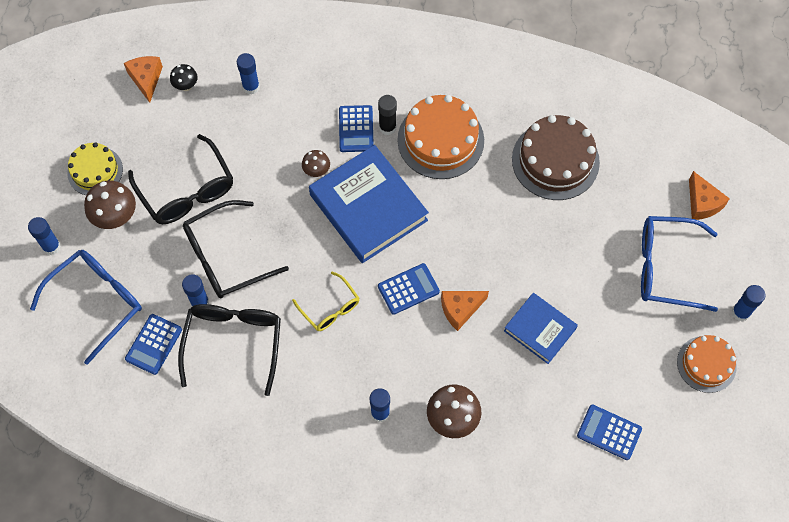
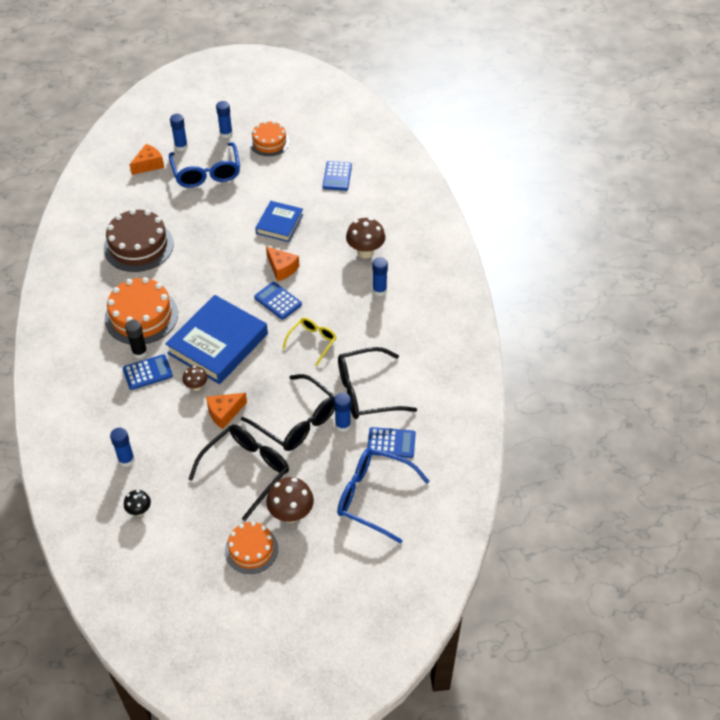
camera: 110 degrees left, 15 degrees down
(51, 246) = (338, 553): blue glue stick -> blue glue stick (181, 146)
(95, 171) = (251, 549): yellow cake -> orange cake
(146, 79) = (141, 546): orange cheese -> orange cheese (224, 413)

